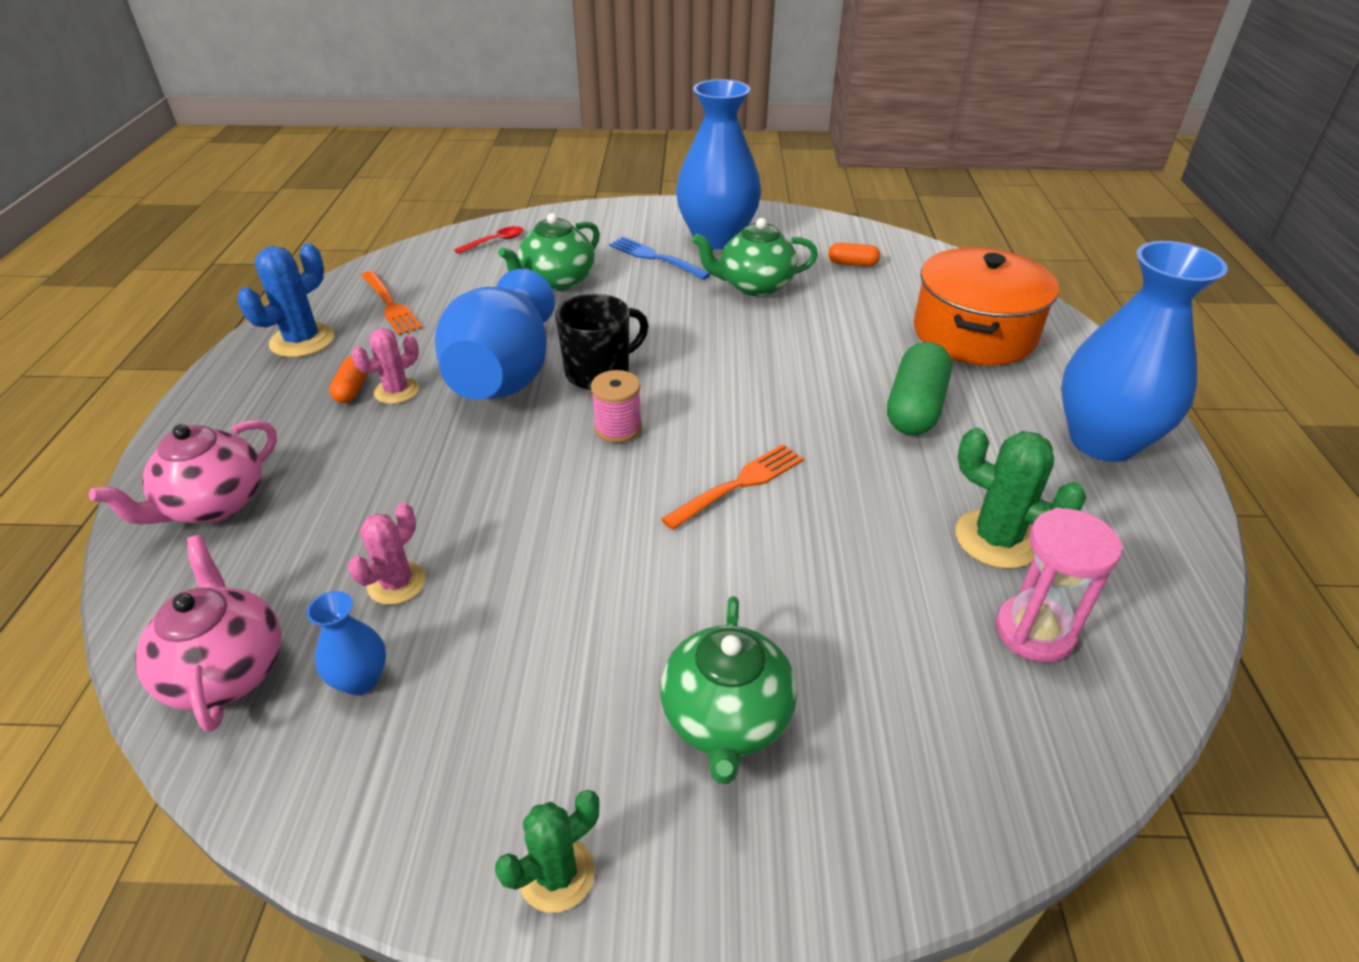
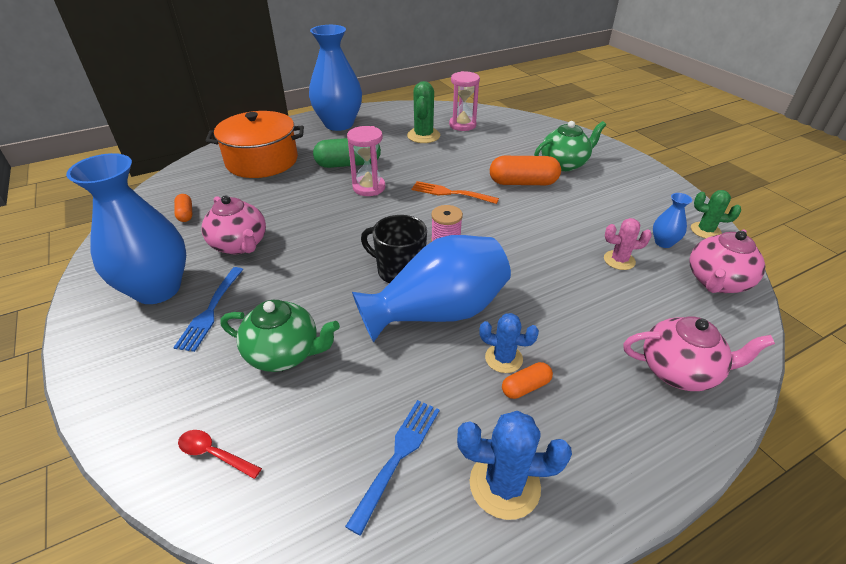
camera: 120 degrees left, 0 degrees up
(390, 304) = (397, 458): orange fork -> blue fork
(396, 391) = (503, 358): pink cactus -> blue cactus
(557, 874) = (647, 174): green cactus -> green cactus (705, 231)
(701, 596) = (523, 183): none -> orange capsule
(754, 286) = (240, 245): green teapot -> pink teapot
(820, 406) = (369, 187): none -> pink hourglass

